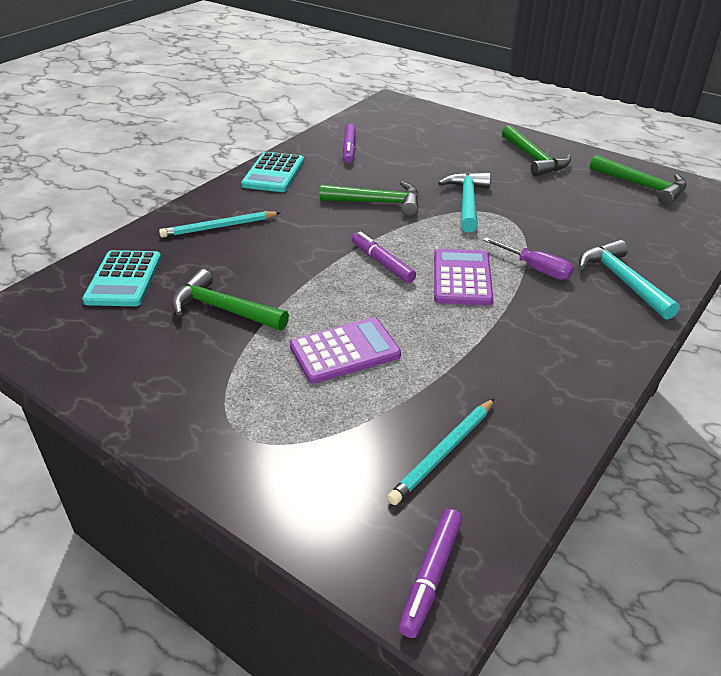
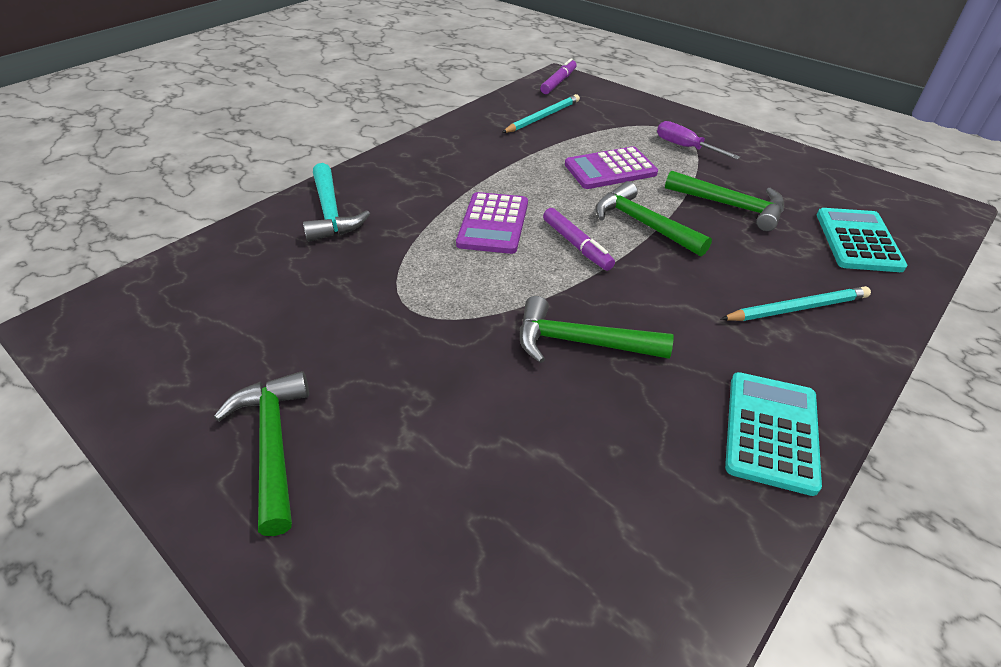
camera: 175 degrees left, 5 degrees up
(349, 149) = (639, 514): purple marker -> none
(467, 202) = (446, 335): turquoise hammer -> none
(536, 269) = (410, 229): purple screwdriver -> purple screwdriver (685, 147)
(642, 186) = (157, 354): green hammer -> green hammer (643, 224)

